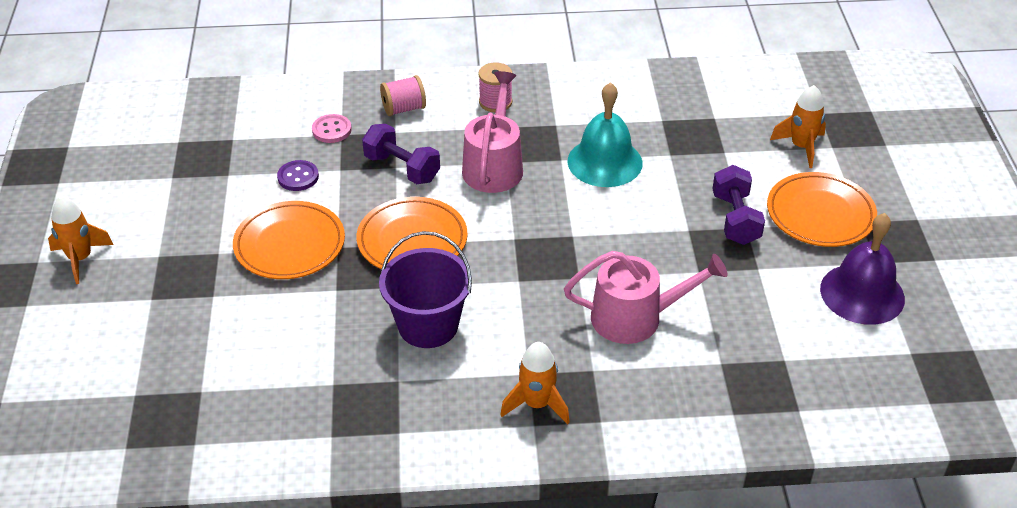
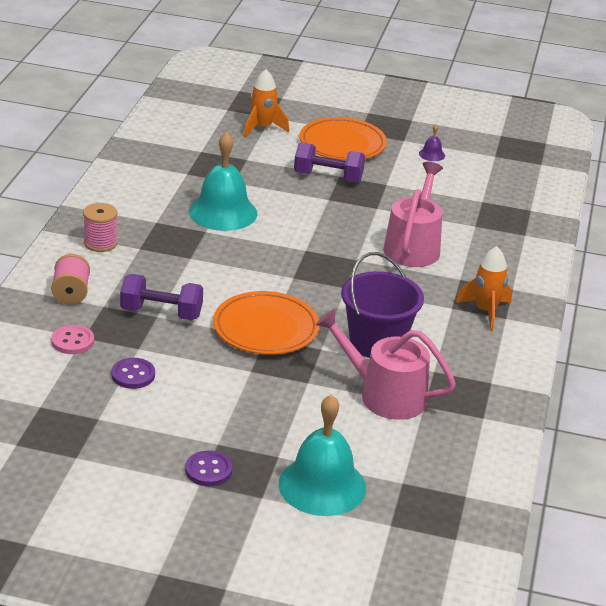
camera: 75 degrees left, 10 degrees down
(80, 259) = (172, 540): orange rocket -> none
(178, 256) = (208, 470): none -> purple button
(179, 334) = (322, 485): none -> turquoise bell
(290, 245) = (231, 397): orange plate -> none
(402, 168) = (161, 313): purple dumbbell -> purple dumbbell turned 45 degrees clockwise
(494, 166) = (191, 265): pink watering can -> pink watering can (385, 395)
(862, 293) = (432, 154): purple bell -> purple bell, size x0.42

